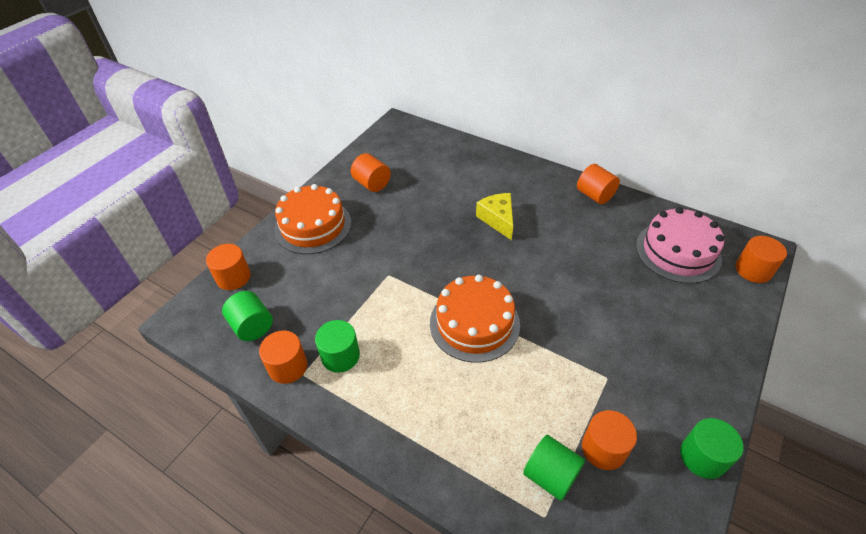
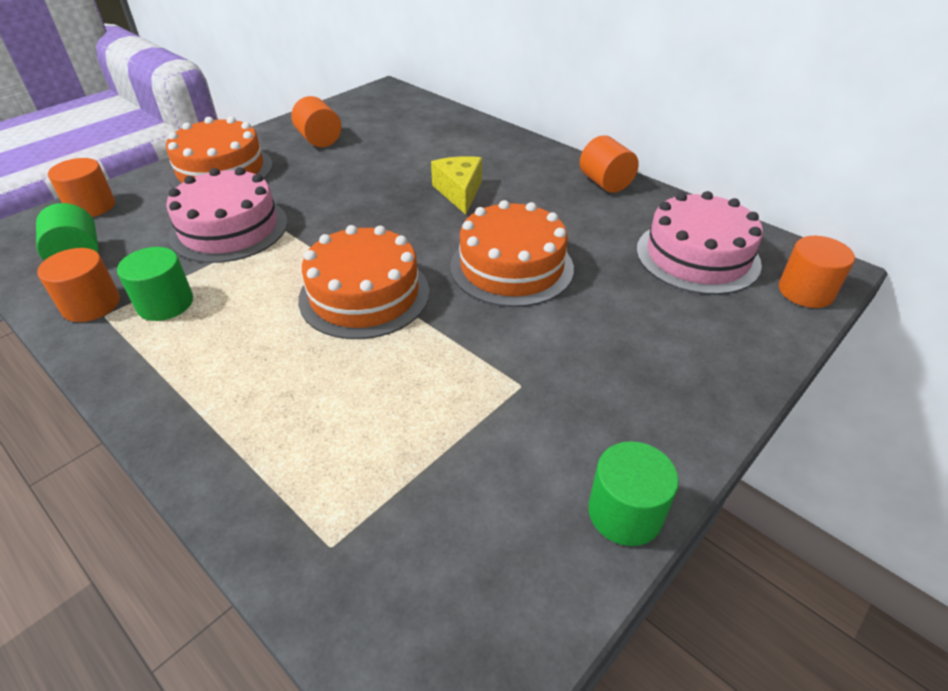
camera: 10 degrees right, 5 degrees down
(349, 281) = (229, 228): none -> pink cake
(550, 475) = (370, 493): green cylinder -> none
(562, 282) = (511, 267): none -> orange cake
(603, 448) = (470, 473): orange cylinder -> none

